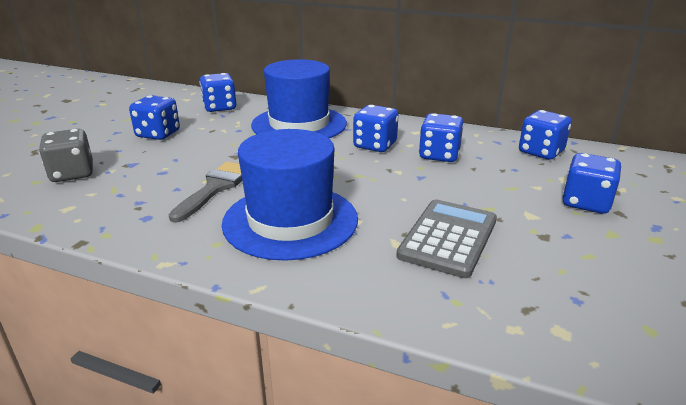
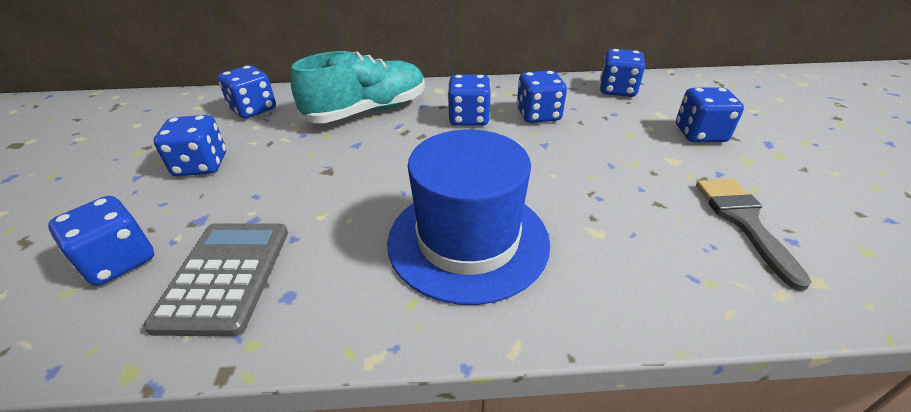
camera: 25 degrees left, 10 degrees up
(72, 174) = (119, 261): grey dice -> blue dice
(215, 188) = (342, 222): grey brush -> grey brush (743, 221)
(299, 124) = (367, 111): blue hat -> turquoise shoe
(448, 238) = (634, 209): grey calculator -> grey calculator (225, 276)

